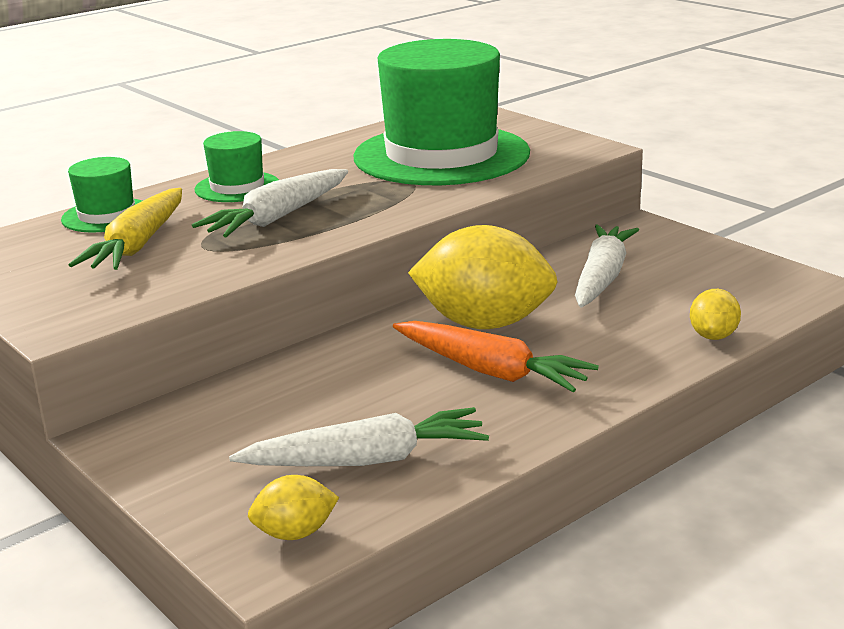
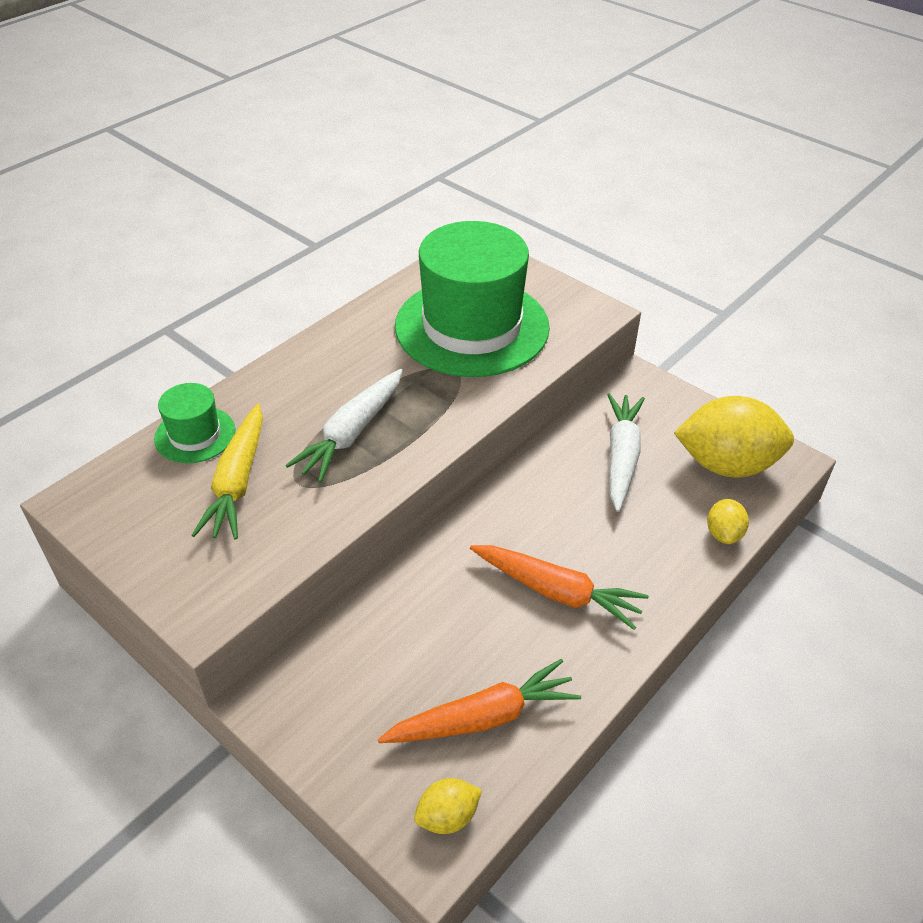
camera: 10 degrees left, 20 degrees up
(237, 187) = (302, 384): green hat -> none
(366, 460) = (482, 717): white carrot -> orange carrot
(484, 323) = (538, 526): yellow lemon -> yellow lemon (726, 464)

